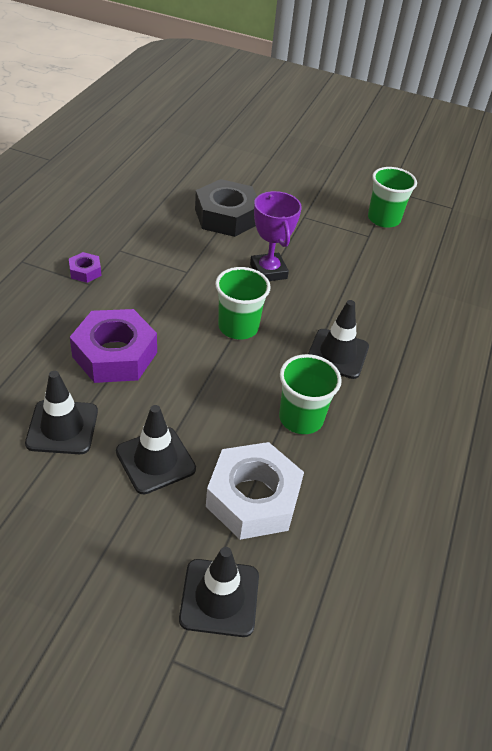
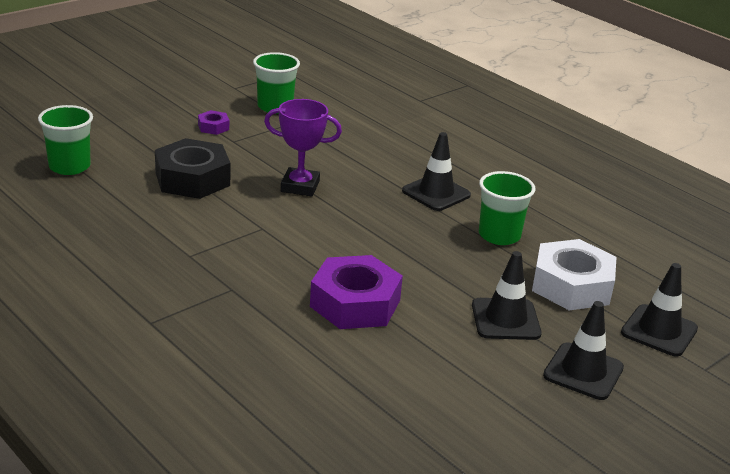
camera: 60 degrees left, 15 degrees down
(62, 427) = (435, 359): black traffic cone -> black traffic cone (583, 372)
(85, 271) = (208, 286): purple nut -> purple nut (213, 127)
(238, 327) = (366, 227): green cup -> green cup (69, 166)

